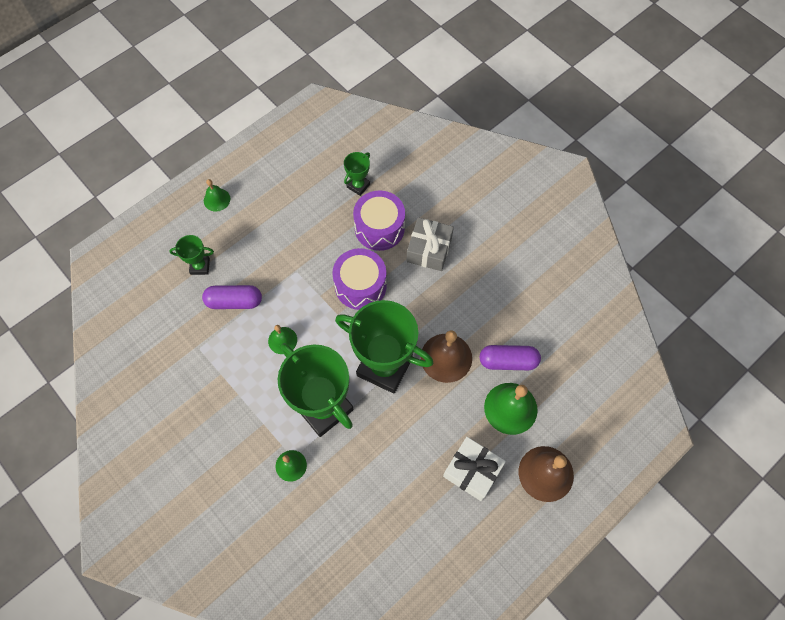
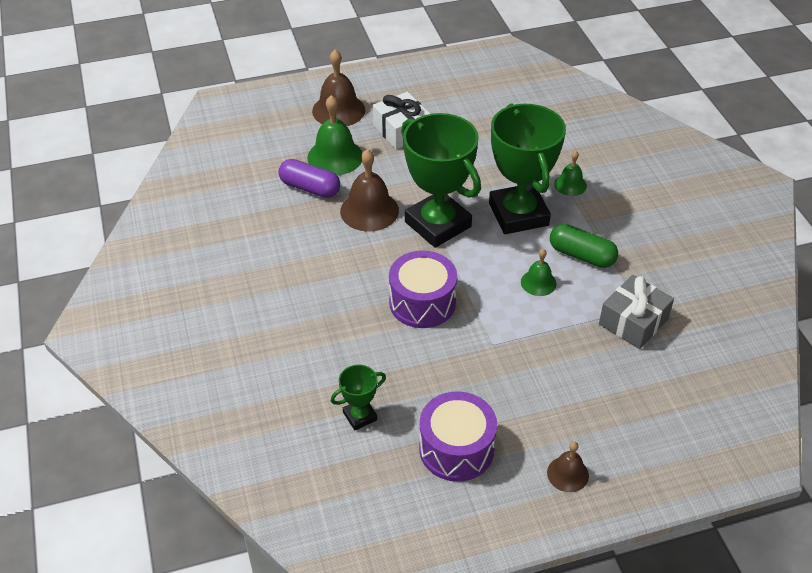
camera: 155 degrees left, 20 degrees down
(200, 266) = (616, 394): green trophy -> none
(217, 199) = (567, 474): green bell -> brown bell
(234, 301) = (582, 339): purple capsule -> none
(257, 383) = (581, 255): none -> green capsule
(379, 228) = (363, 354): purple drum -> purple drum (456, 449)
(429, 250) = (319, 309): grey gift -> grey gift (633, 322)

